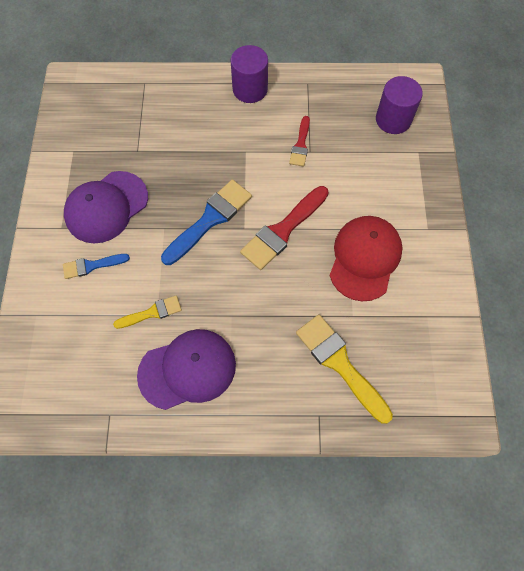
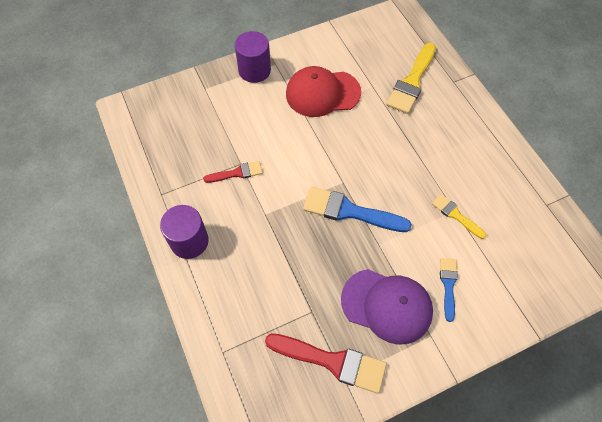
camera: 115 degrees left, 5 degrees down
(92, 266) = (448, 285): blue brush -> blue brush turned 135 degrees counterclockwise
(187, 369) = (480, 169): purple cap -> none
(283, 230) = (329, 154): red brush -> red brush (332, 361)
(393, 119) = (178, 115): purple cylinder -> purple cylinder (254, 70)

